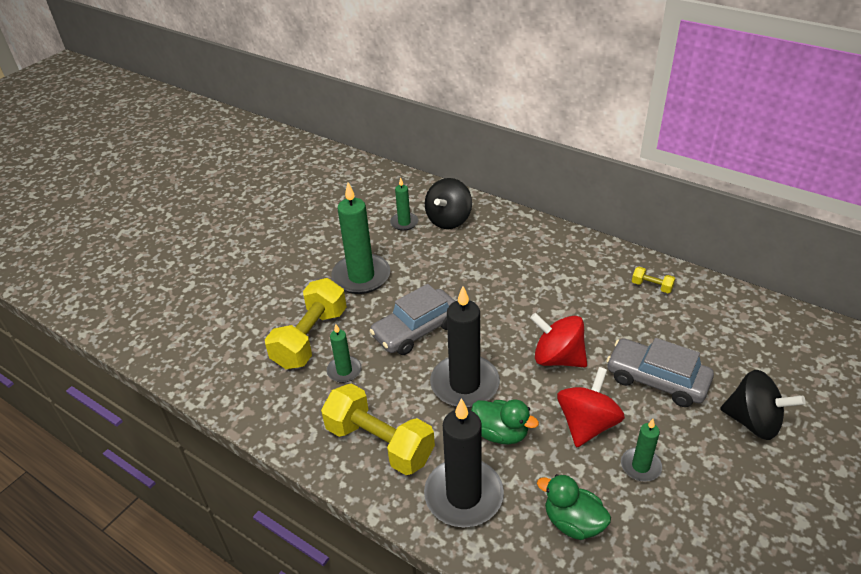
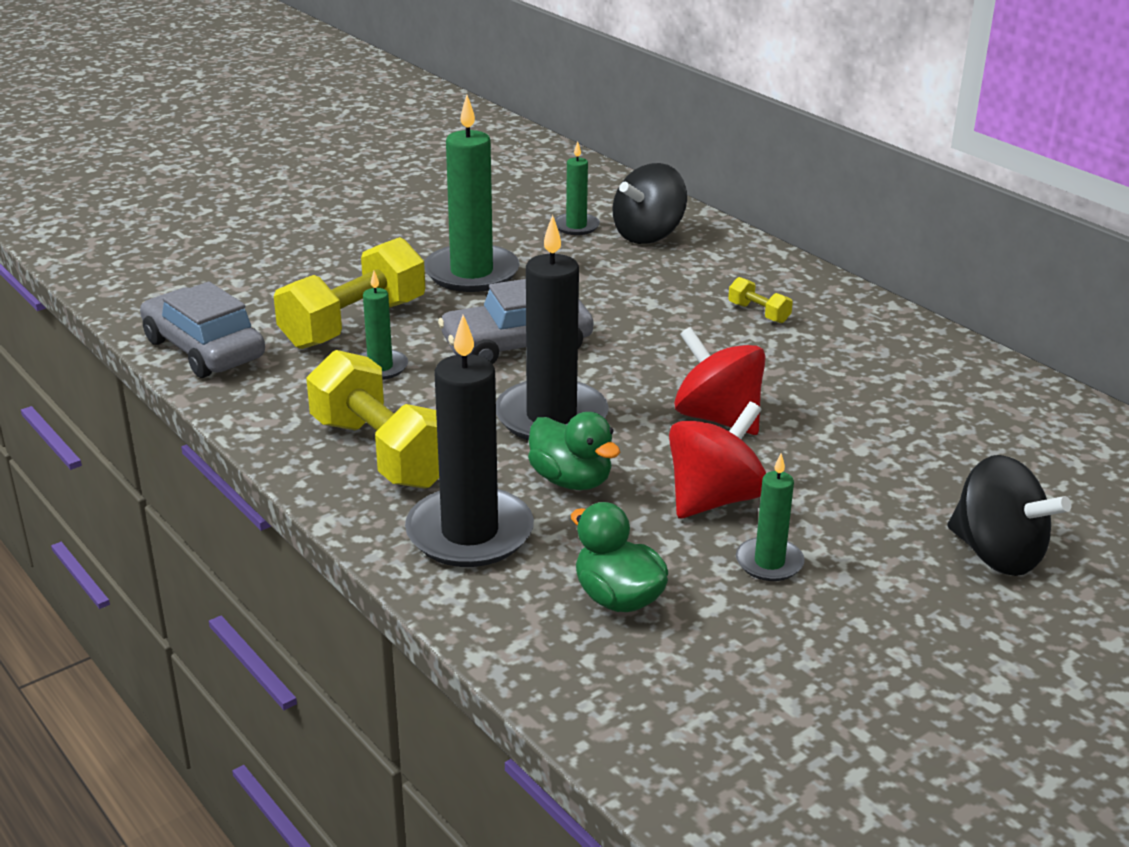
camera: 15 degrees right, 10 degrees down
(651, 286) = (932, 368): yellow dumbbell -> yellow dumbbell (758, 313)
(656, 380) = (864, 474): grey car -> grey car (204, 349)

